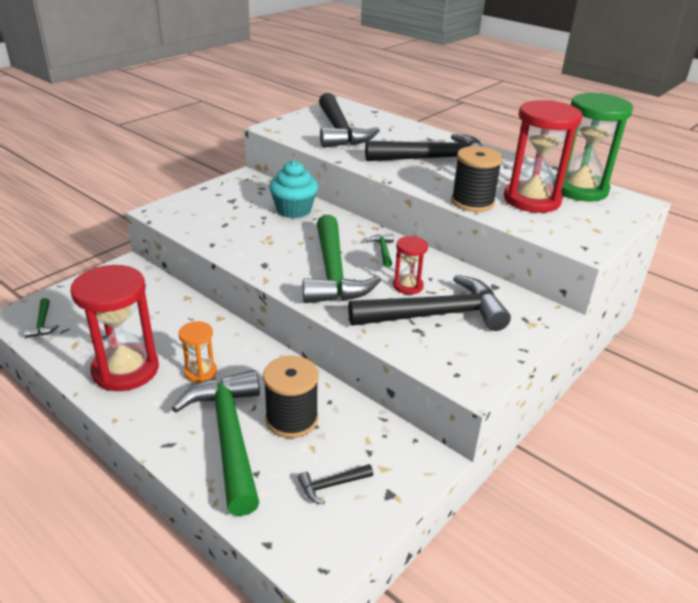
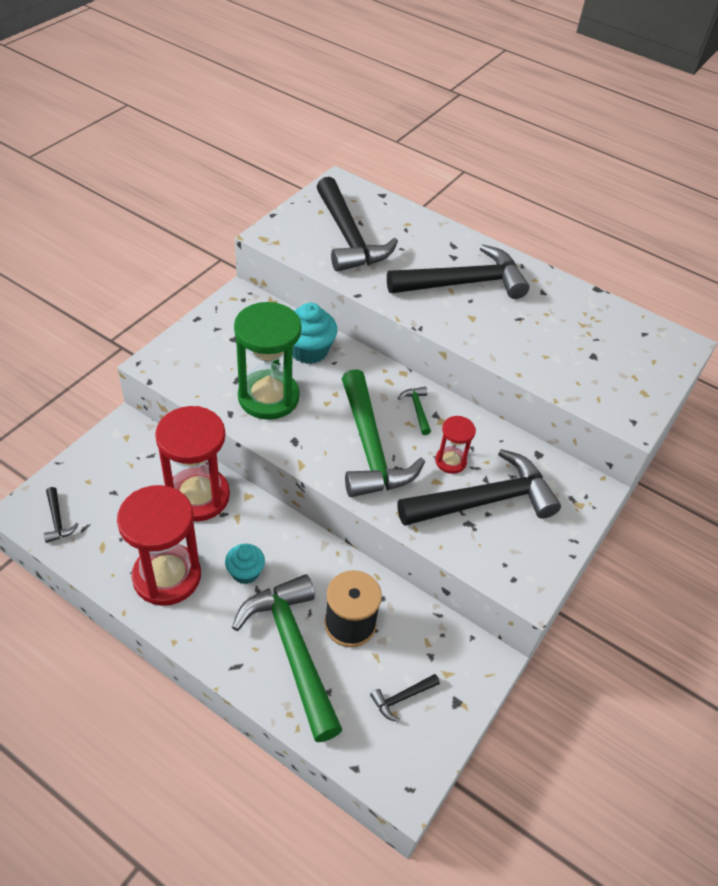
camera: 10 degrees left, 15 degrees up
(42, 324) = (57, 520): green hammer -> black hammer
(200, 372) = (245, 572): orange hourglass -> turquoise cupcake
(472, 202) = (514, 357): black spool -> none
(532, 200) = (575, 348): red hourglass -> red hourglass (198, 496)
(580, 189) = (624, 327): green hourglass -> green hourglass (268, 397)

